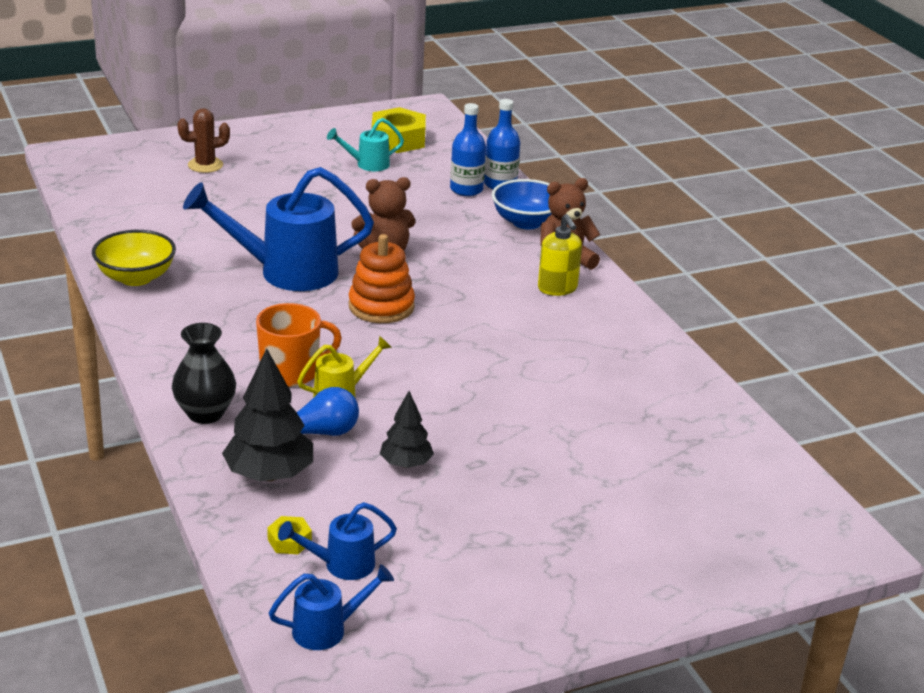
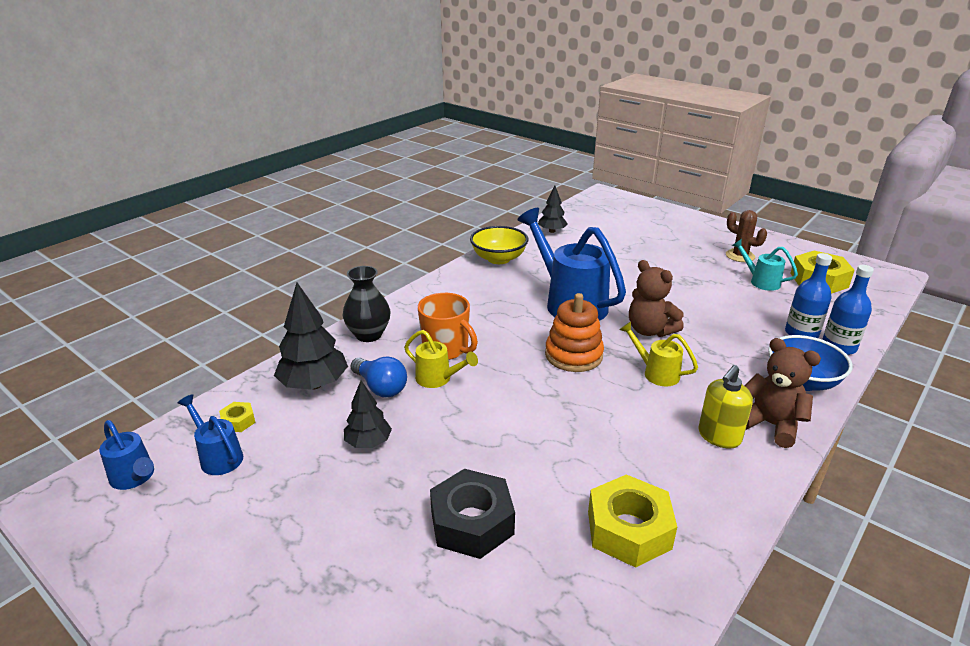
camera: 65 degrees right, 0 degrees up
(114, 221) = (552, 231): none -> black tree
(205, 165) = (659, 232): brown cactus -> brown cactus (740, 256)
(451, 278) = (656, 373): none -> yellow watering can
(559, 438) = (472, 523): none -> black nut
(622, 370) = (628, 530): none -> yellow nut

